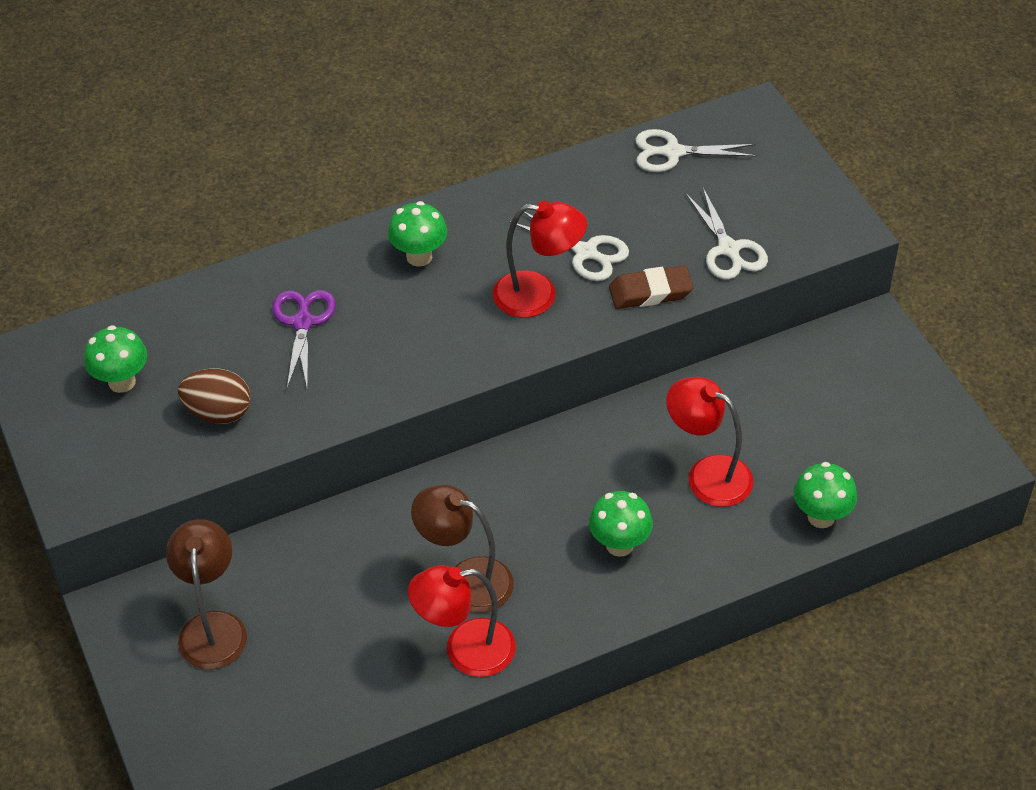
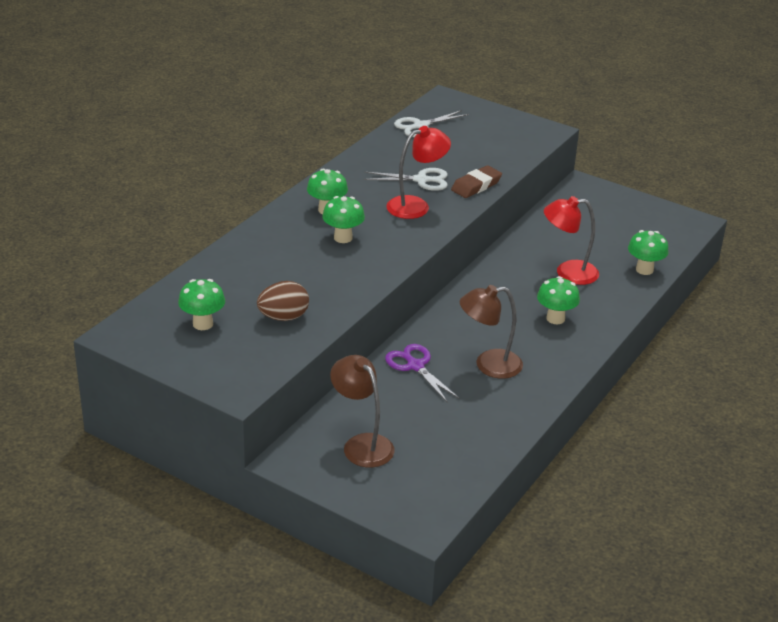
camera: 35 degrees left, 15 degrees down
(303, 323) = (289, 260): purple scissors -> purple scissors (415, 366)
(398, 313) = (343, 238): none -> green mushroom
(465, 650) = (524, 396): red lamp -> none
(728, 249) = (497, 156): white scissors -> none

